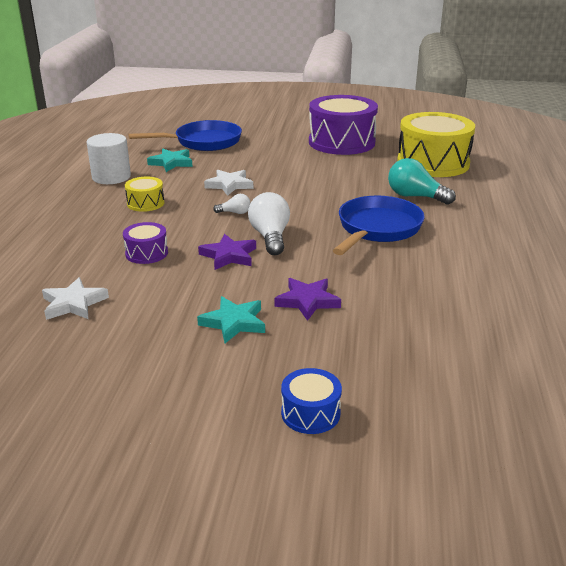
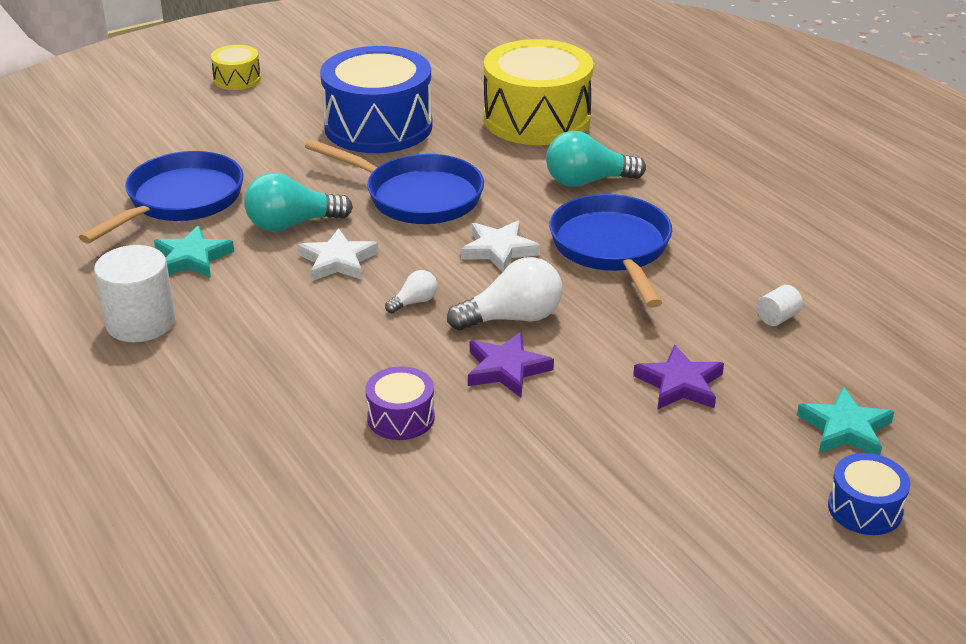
camera: 40 degrees left, 5 degrees up
(73, 303) = (430, 535): white star -> white star (499, 250)
(145, 203) = (270, 343): yellow drum -> yellow drum (237, 79)
(234, 165) = (292, 224): none -> turquoise light bulb
(234, 323) = (648, 453): turquoise star -> turquoise star (845, 429)
(270, 237) = (513, 318): white light bulb -> white light bulb turned 120 degrees clockwise
(311, 174) = (417, 196): none -> blue pan
(341, 142) = (378, 126): purple drum -> blue drum
(423, 297) = (777, 318): none -> white cylinder

